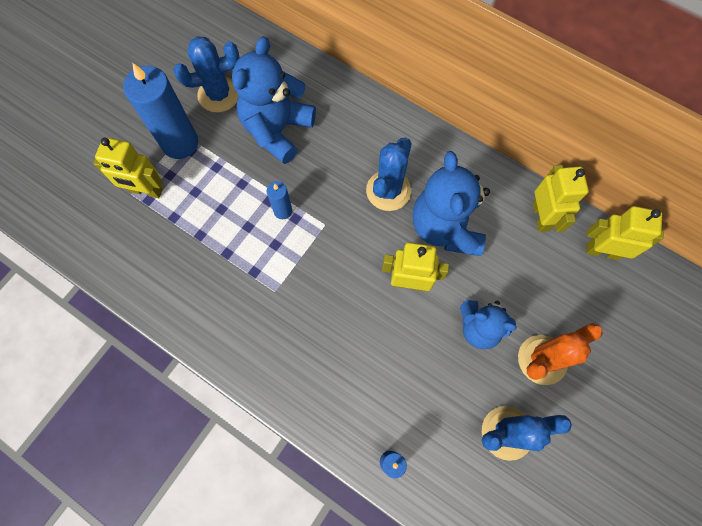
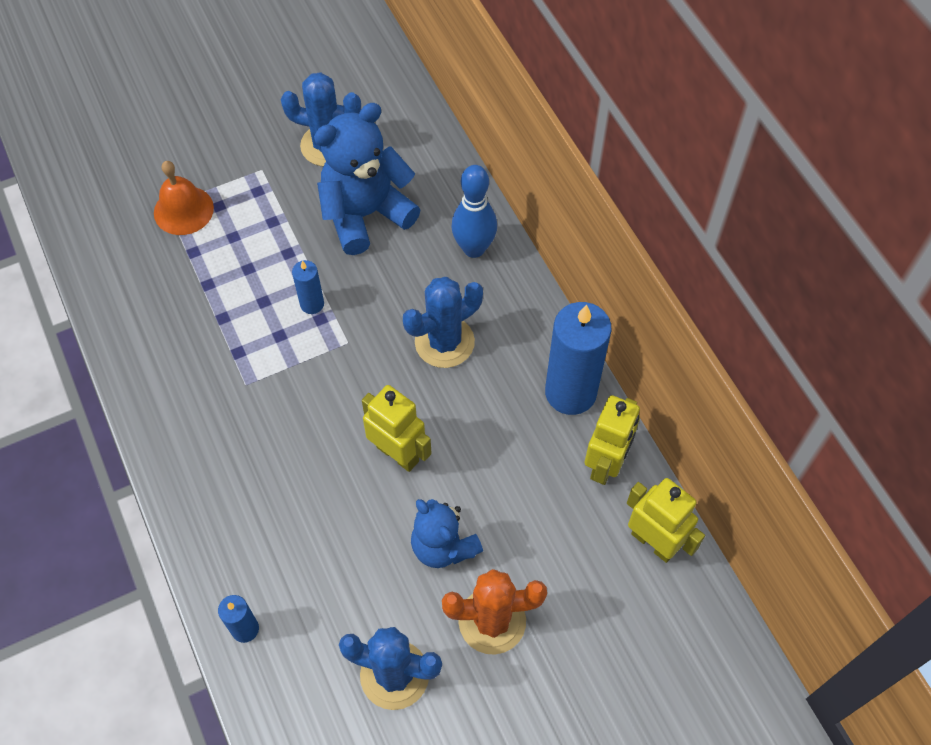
camera: 30 degrees right, 10 degrees down
(146, 191) = (183, 210): yellow robot -> orange bell
(180, 143) = (251, 177): blue candle -> blue candle (570, 392)
(365, 117) = (474, 248): none -> blue bowling pin
(445, 227) = (482, 416): blue teddy bear -> none

